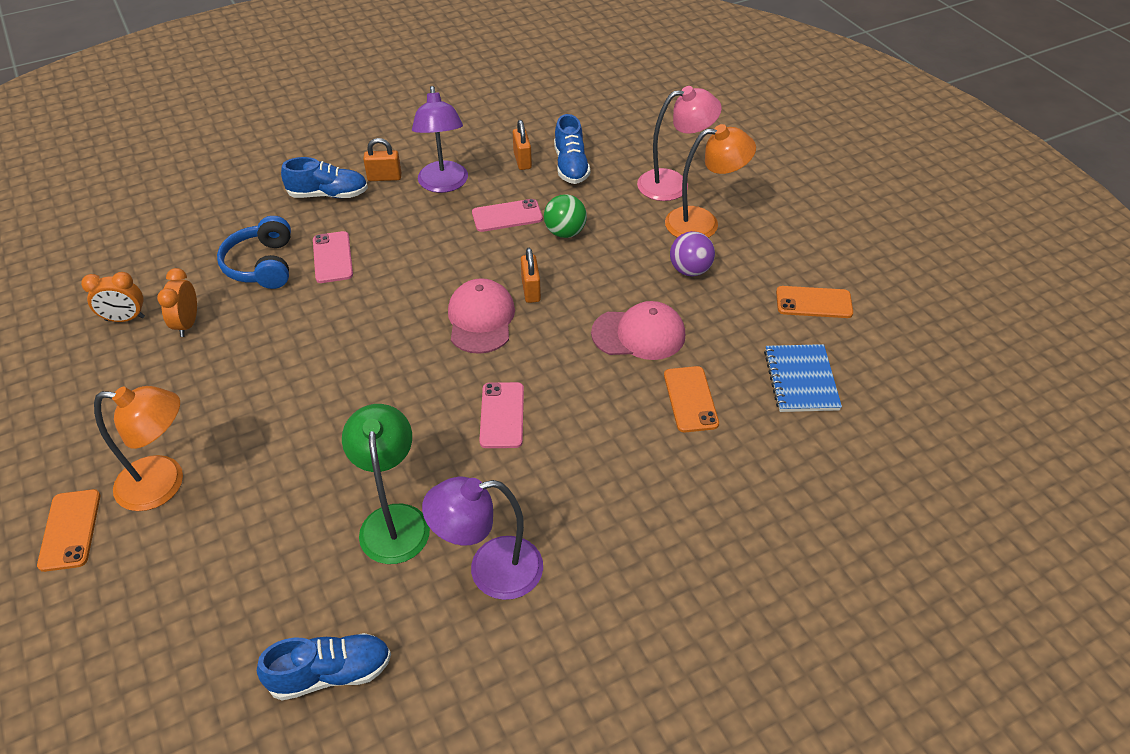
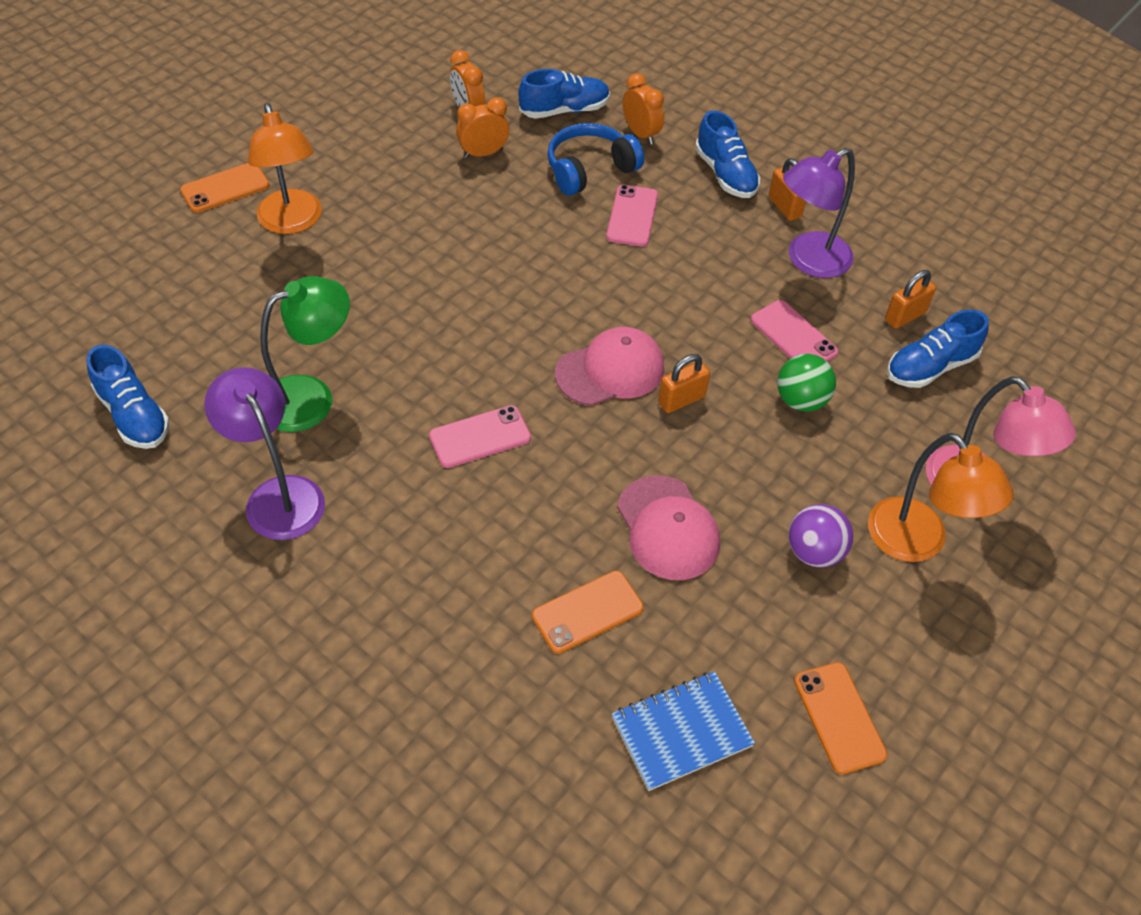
camera: 65 degrees right, 5 degrees up
(179, 258) = (564, 110): none -> blue shoe
(246, 224) = (640, 134): none -> orange clock
(332, 257) = (632, 216): pink phone -> pink phone turned 45 degrees counterclockwise

